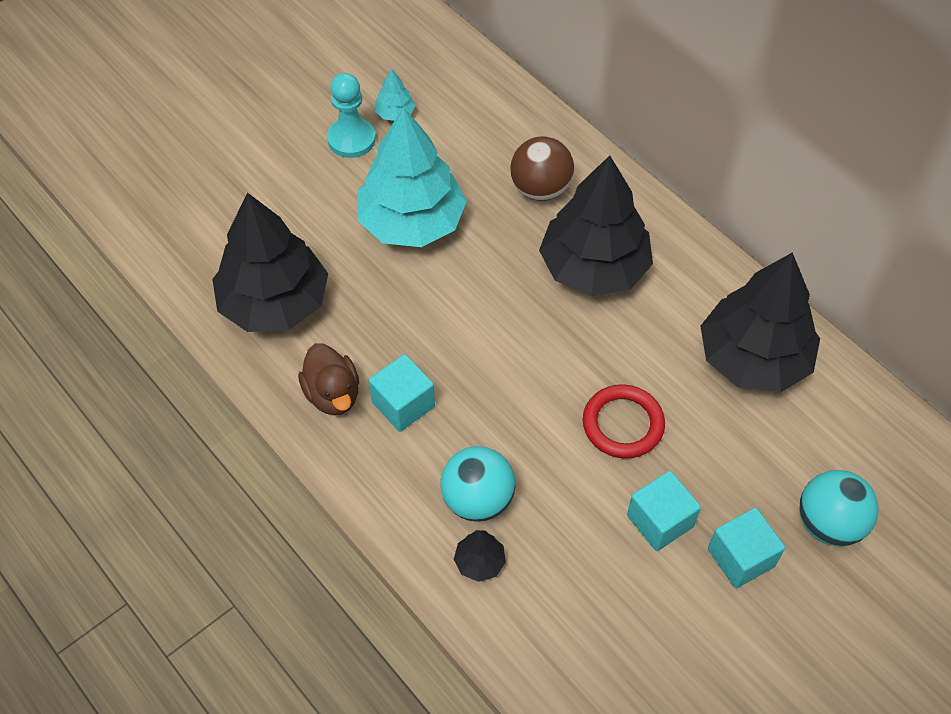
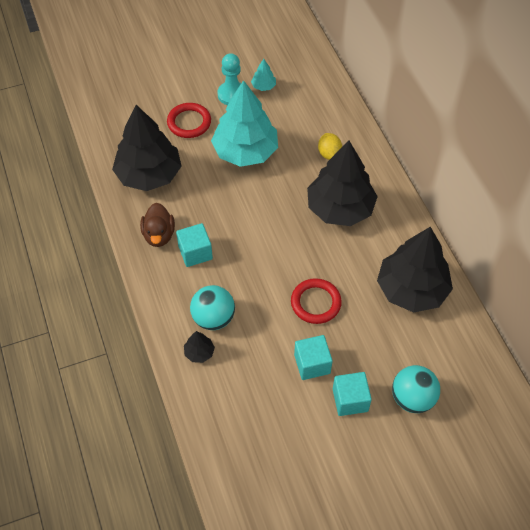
camera: 20 degrees right, 0 degrees up
(303, 201) = (189, 122): none -> red ring
(540, 189) = (329, 154): brown ball -> yellow lemon

